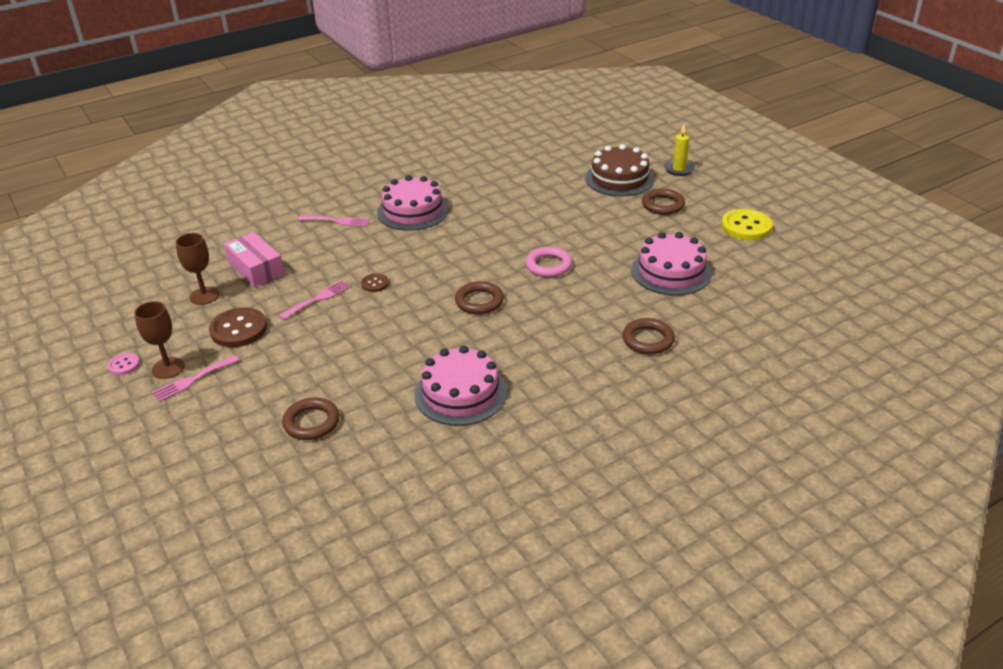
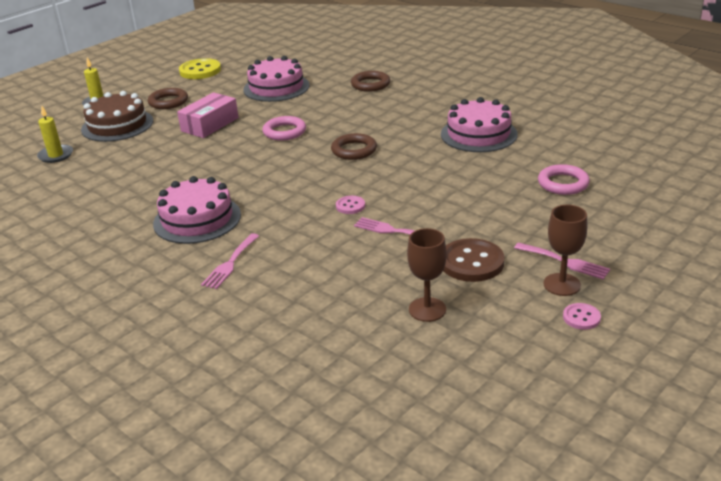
camera: 105 degrees left, 5 degrees down
(256, 269) = (355, 290): pink box -> pink box (210, 124)
(311, 422) = (563, 183): brown ring -> pink ring
(337, 221) = (230, 263): pink fork -> pink fork turned 150 degrees counterclockwise
(375, 284) = (350, 206): brown button -> pink button
(571, 152) = (56, 155): none -> yellow candle

